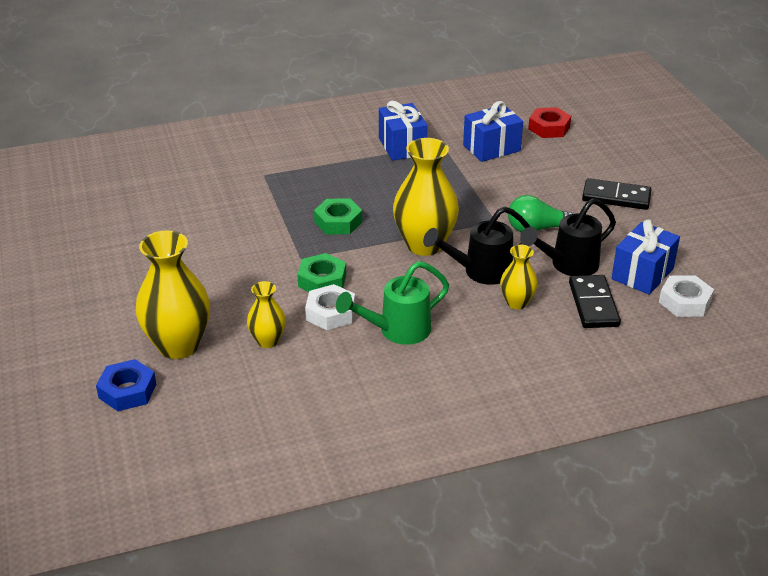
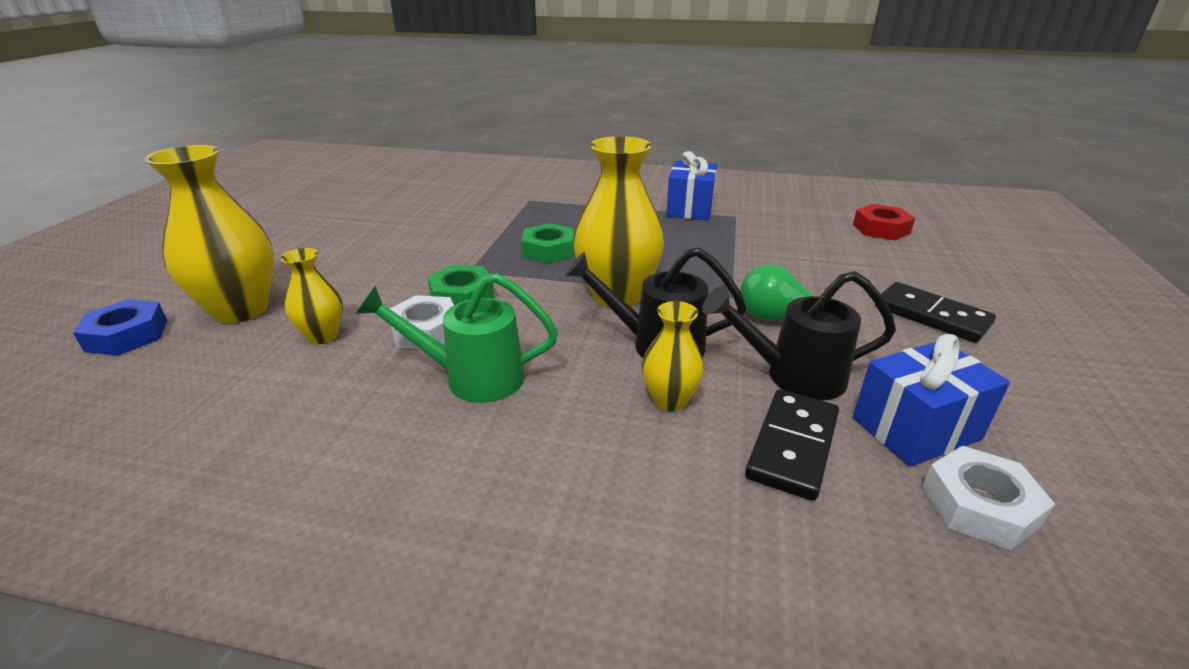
camera: 30 degrees right, 5 degrees down
(491, 148) = (791, 230): blue gift -> none

